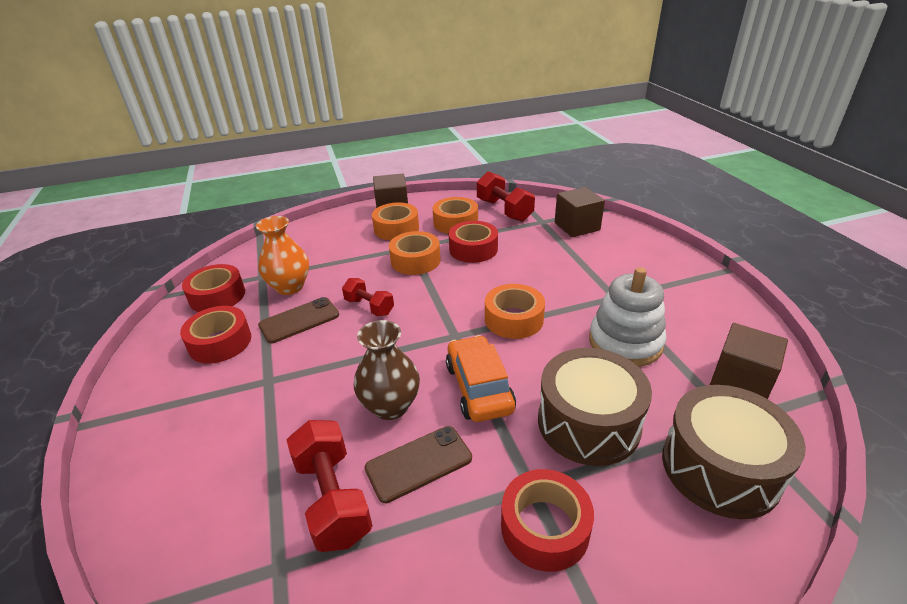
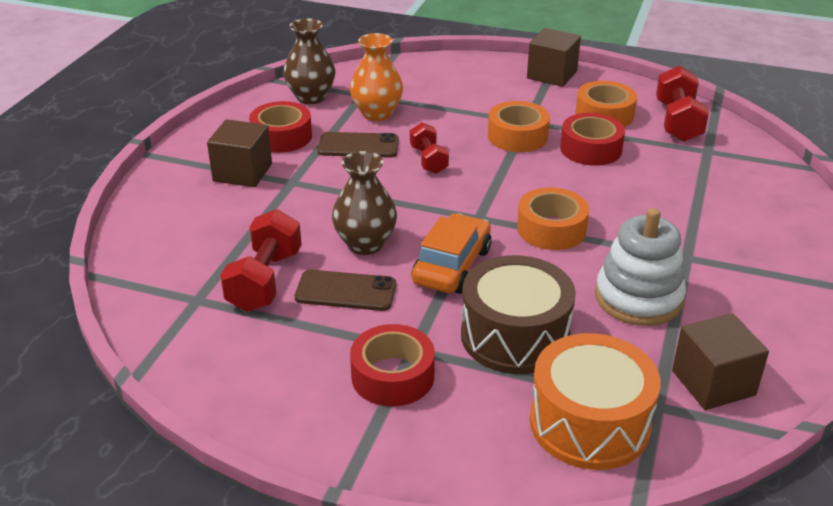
camera: 35 degrees right, 0 degrees up
(217, 296) = (311, 97): red tape -> brown vase
(396, 229) = (533, 97): orange tape -> none
(577, 226) = (743, 172): brown cube -> brown cube (242, 172)
(720, 468) = (589, 423): brown drum -> orange drum

